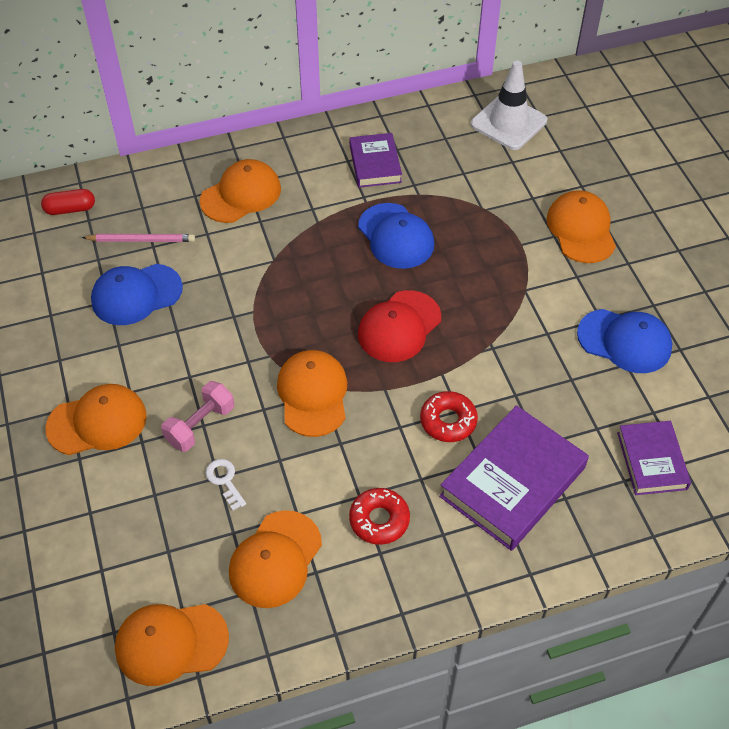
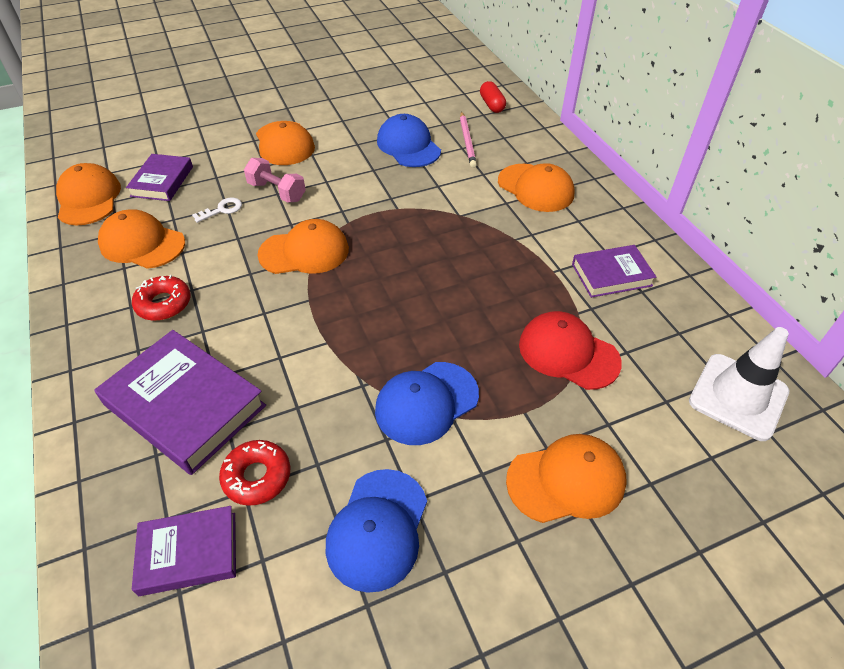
camera: 85 degrees right, 5 degrees down
(150, 557) = (162, 181): none -> purple book
(396, 236) = (509, 297): blue cap -> blue cap (426, 403)
(399, 327) = (386, 306): red cap -> red cap (568, 353)
(448, 421) = (267, 349): red donut -> red donut (257, 476)

